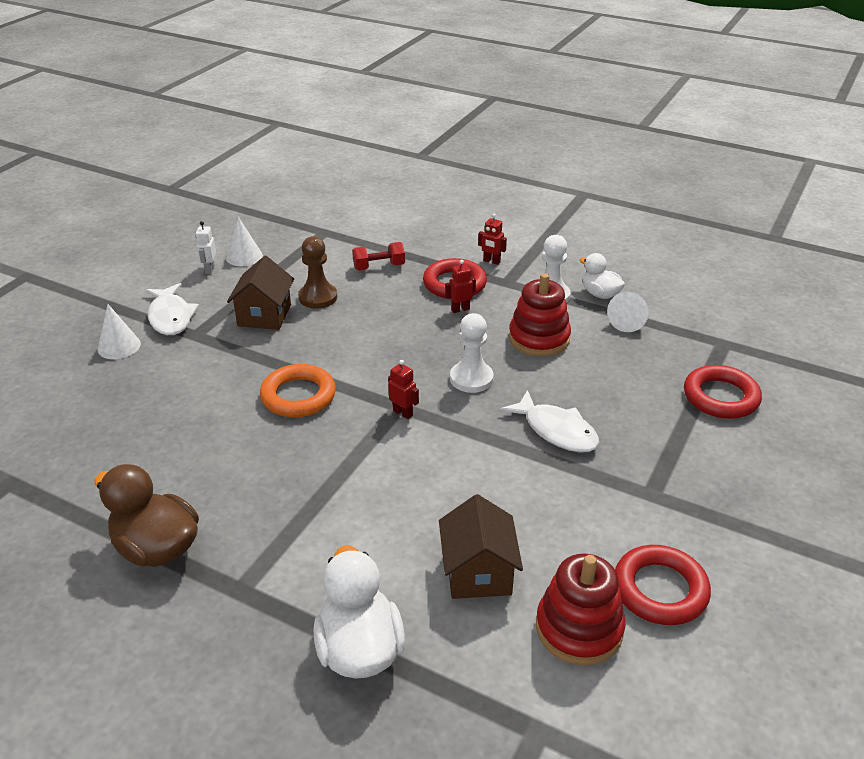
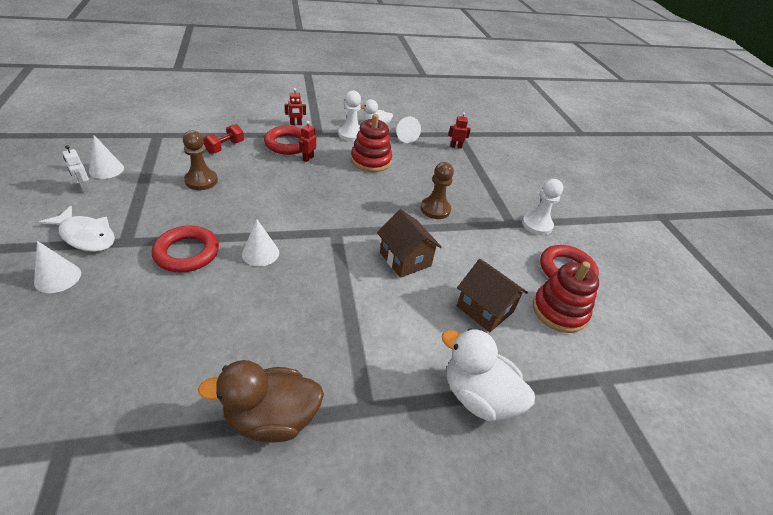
camera: 45 degrees left, 5 degrees up
(264, 315) = (172, 207): brown house -> brown house (405, 259)
(298, 396) = (260, 253): orange ring -> white cone
(403, 413) = (342, 235): red robot -> red robot (455, 147)
(471, 379) = (359, 198): white pawn -> white pawn (537, 225)
(556, 431) = (435, 209): white fish -> brown pawn
(720, 397) = (486, 161): red ring -> red ring (187, 253)

